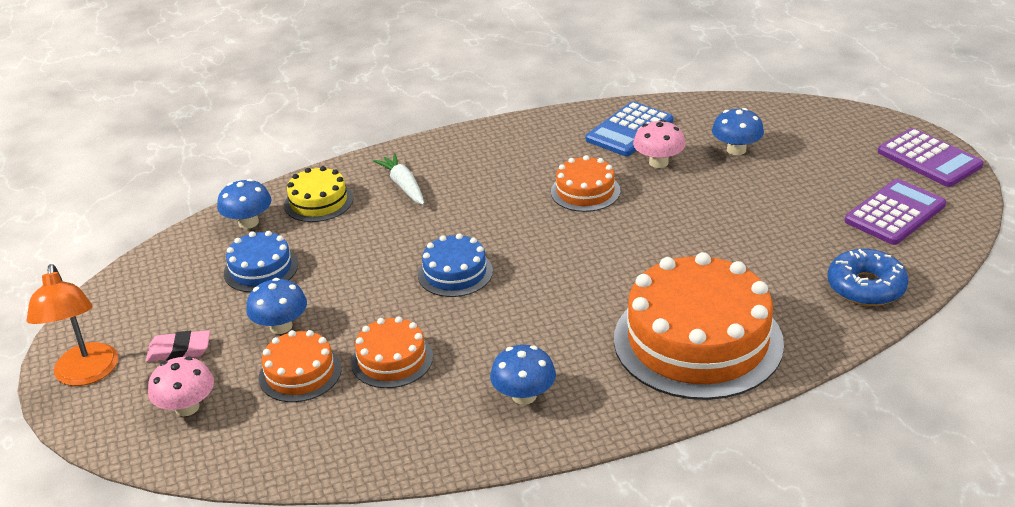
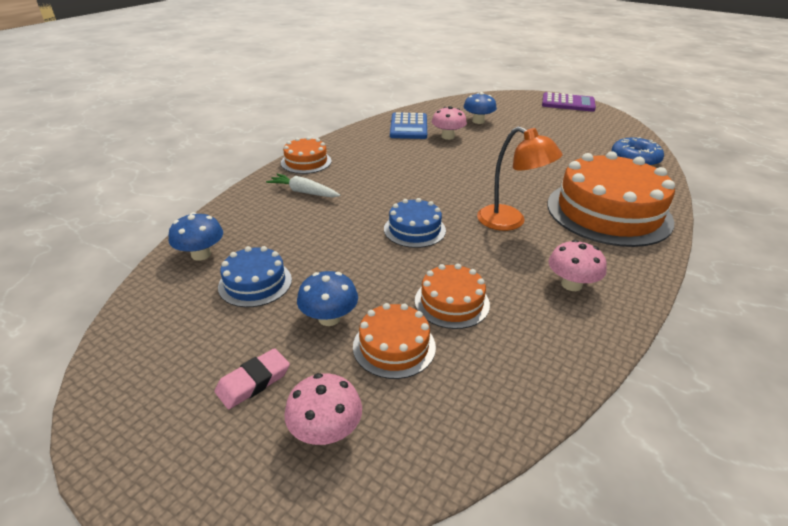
camera: 40 degrees left, 0 degrees up
(86, 374) = (168, 458): orange lamp -> orange lamp (510, 222)
(318, 202) = (248, 221): yellow cake -> none
(524, 396) = (571, 284): blue mushroom -> pink mushroom
(585, 191) = (429, 161): orange cake -> orange cake (306, 162)
(895, 213) = (592, 127): purple calculator -> none

